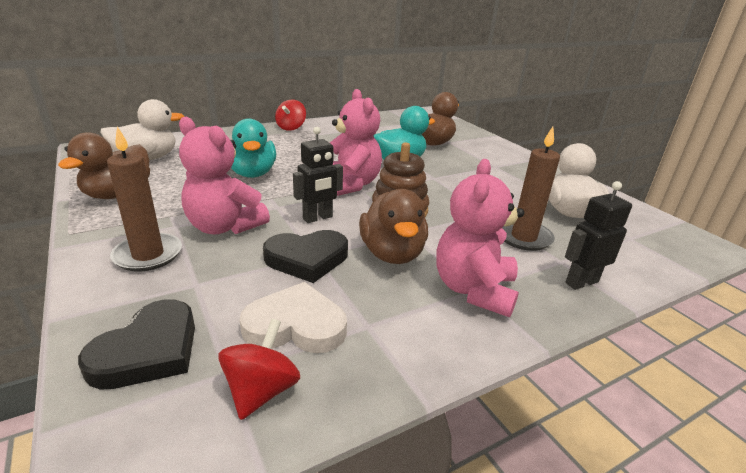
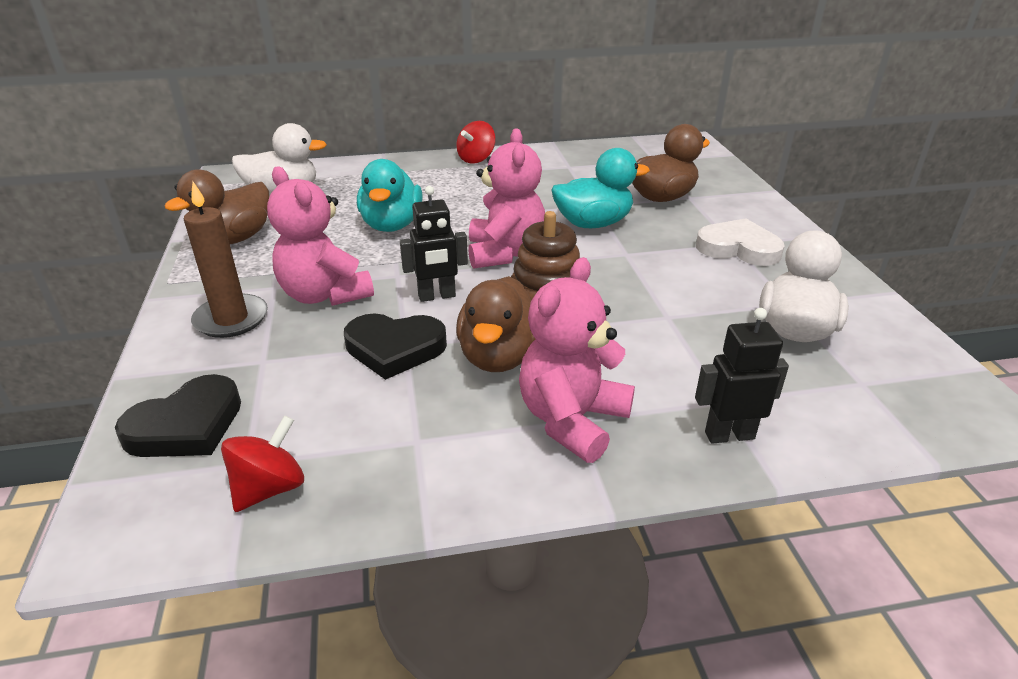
camera: 20 degrees right, 5 degrees up
(296, 325) = (339, 426): white heart -> white heart (738, 248)
(523, 237) = (693, 359): brown candle -> none

